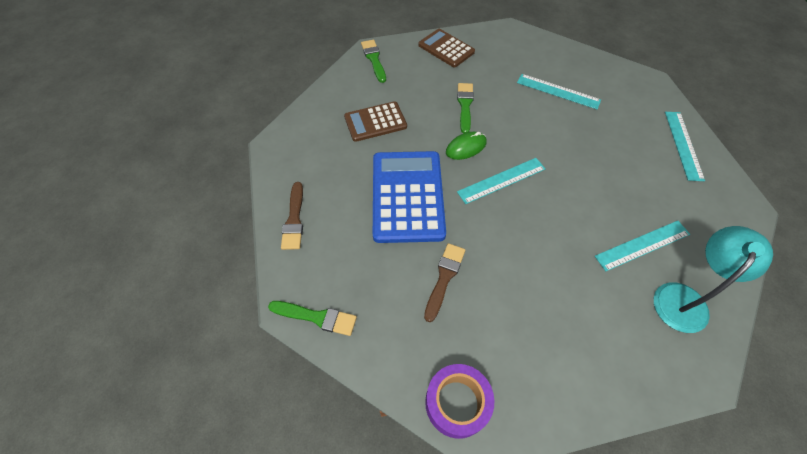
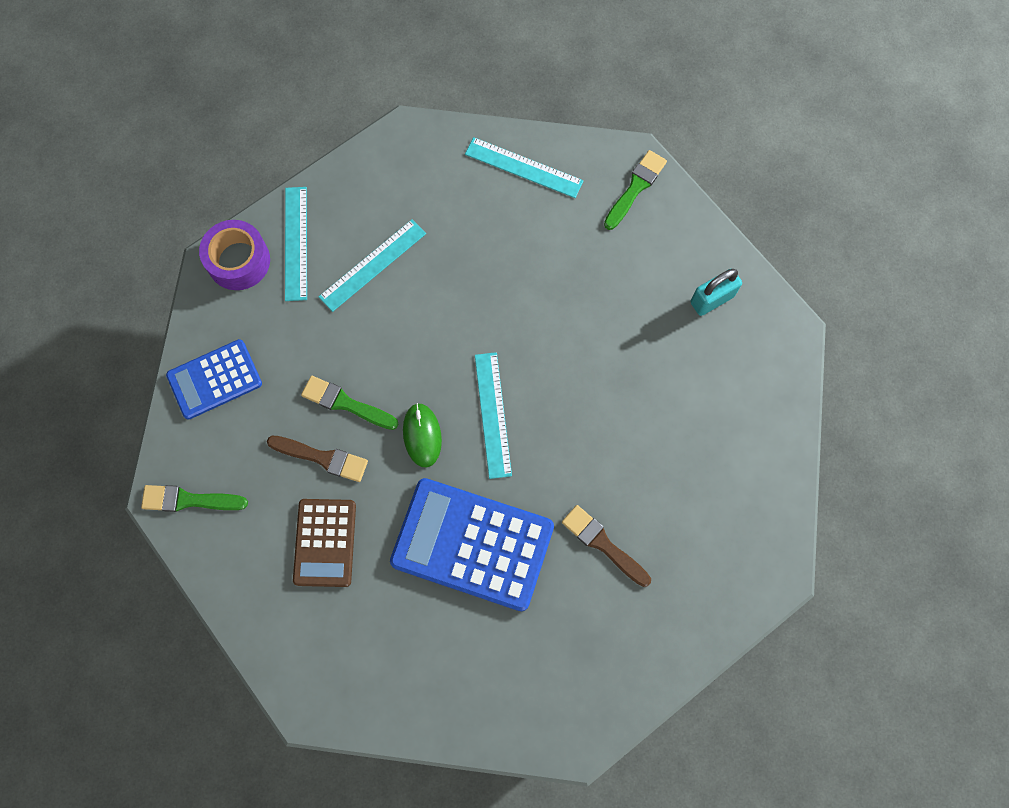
camera: 70 degrees left, 15 degrees up
(294, 219) = (454, 706): brown brush -> brown brush (322, 458)
(316, 317) = (602, 712): green brush -> green brush (635, 188)
(446, 48) = (214, 379): brown calculator -> blue calculator
(457, 403) = (744, 588): purple tape -> purple tape (238, 261)
(642, 245) = (639, 302): turquoise ruler -> turquoise ruler (296, 243)
(684, 298) = (712, 299): turquoise lamp -> turquoise padlock

